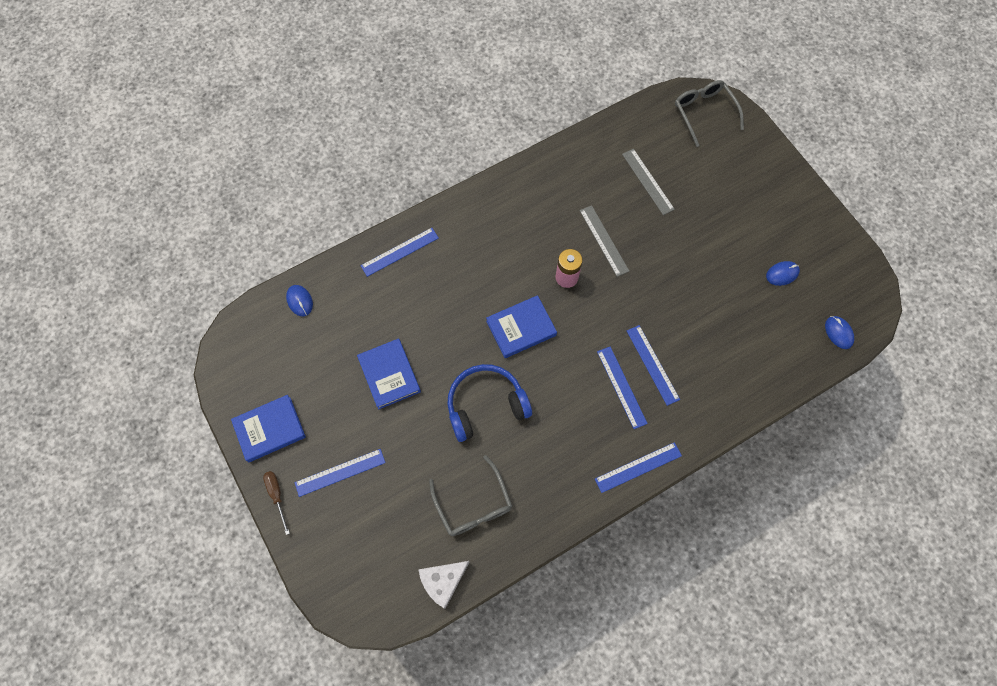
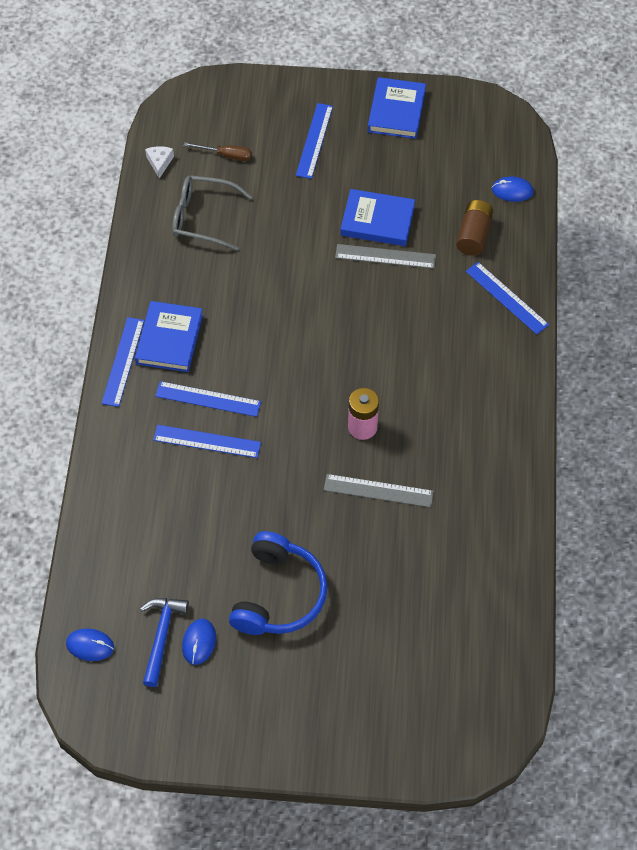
camera: 125 degrees right, 10 degrees down
(277, 495) = (331, 90): brown screwdriver -> brown screwdriver (226, 155)
(359, 303) = (473, 235): none -> brown battery
(400, 252) = (506, 298): blue ruler -> blue ruler turned 45 degrees counterclockwise
(443, 581) = (159, 162): white cheese -> white cheese, size x0.61
(486, 405) = (284, 278): blue headphones -> blue headphones (278, 594)
(521, 328) = (339, 352): blue book -> blue book (169, 339)
(647, 181) = (419, 587): grey ruler -> grey ruler (385, 256)
(704, 113) = (467, 722): grey glasses -> none
(797, 297) = (161, 636): none -> blue hammer

